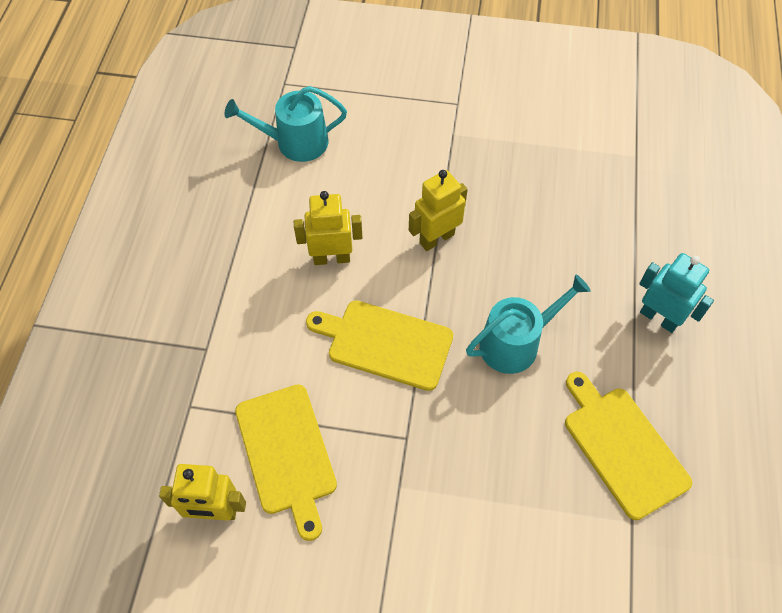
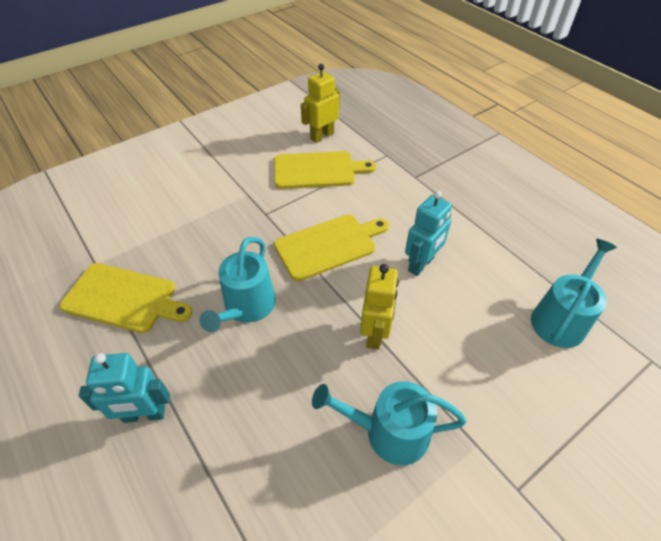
camera: 135 degrees right, 10 degrees down
(287, 453) = (318, 170): yellow cutting board -> yellow cutting board turned 150 degrees clockwise
(331, 258) = (421, 264): yellow robot -> turquoise robot
(497, 179) = (389, 432): none -> turquoise watering can

